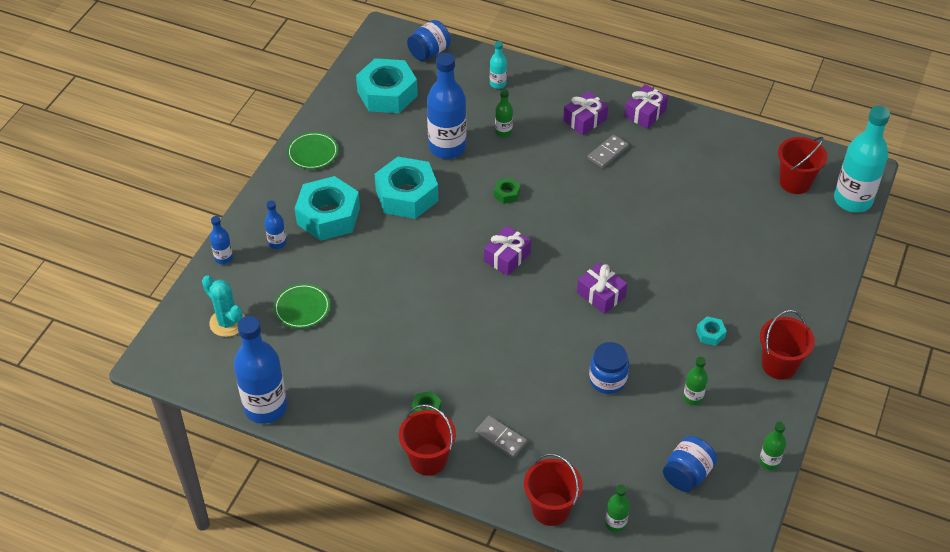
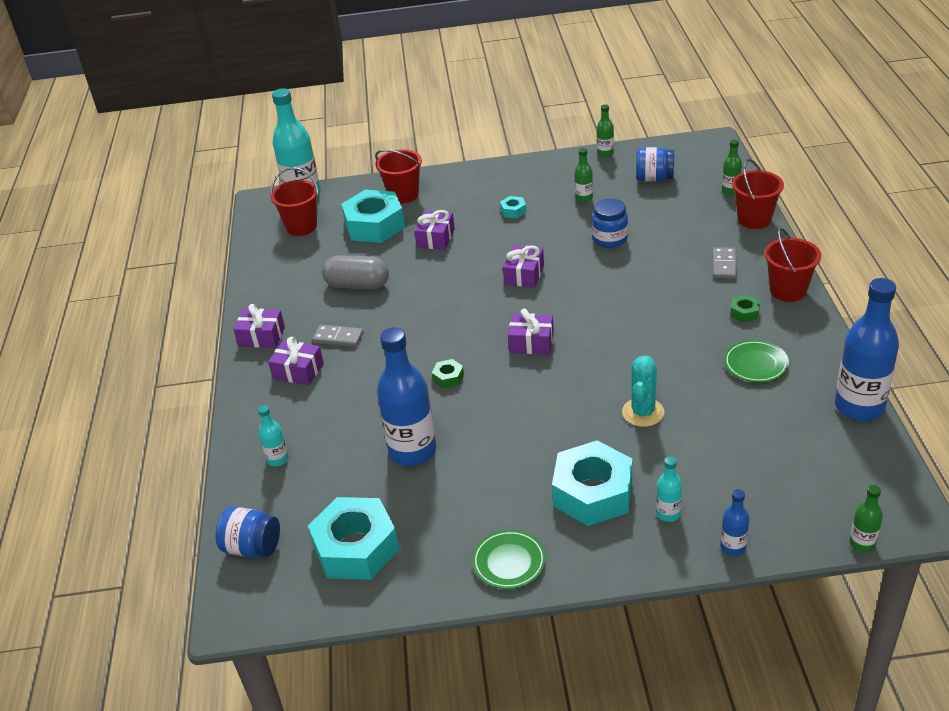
camera: 115 degrees left, 10 degrees down
(227, 322) = (806, 490): turquoise cactus -> turquoise cactus (643, 412)
(277, 243) = (668, 513): blue bottle -> turquoise bottle
(302, 308) = (729, 445): green plate -> green plate (755, 364)
(406, 195) = (509, 447): turquoise nut -> turquoise nut (374, 225)
(503, 132) = (357, 420): green bottle -> green bottle (862, 543)
(671, 187) = (357, 285): none -> grey capsule
(705, 261) = (435, 238): none -> purple gift
(779, 365) = (513, 175): red bucket -> red bucket (403, 195)

